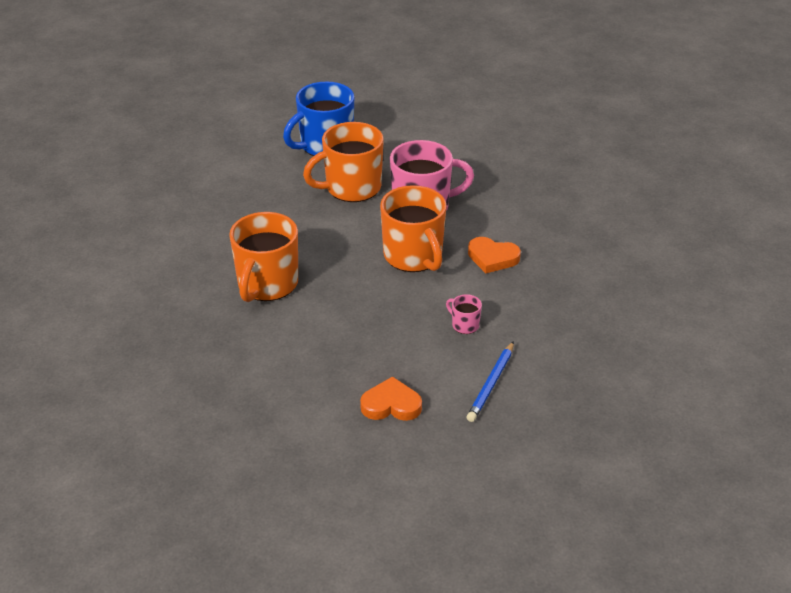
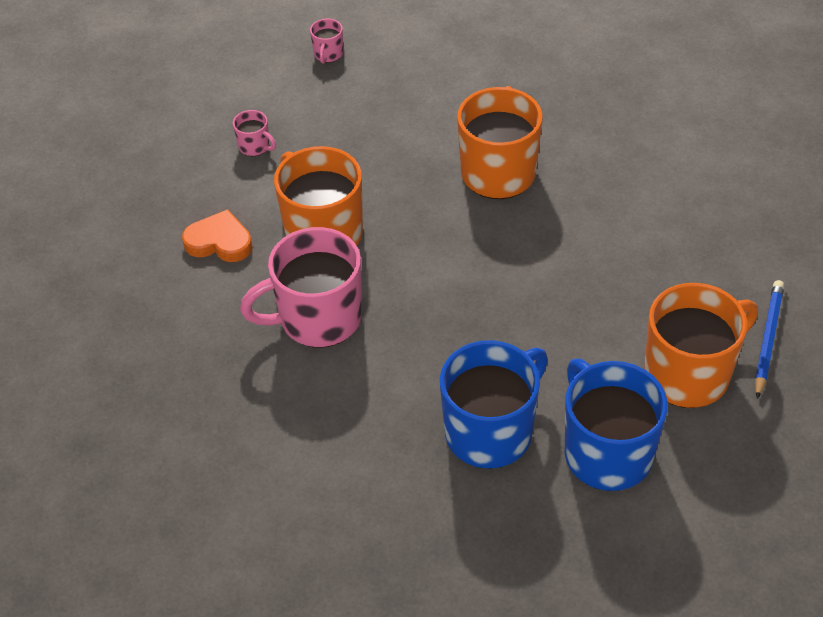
camera: 175 degrees right, 10 degrees up
(262, 132) = (606, 452): none -> blue mug
(351, 188) = (428, 342): orange mug -> orange mug (689, 374)
(391, 405) = (328, 54): orange heart -> pink mug
(491, 384) = (226, 85): blue pencil -> blue pencil (768, 339)

